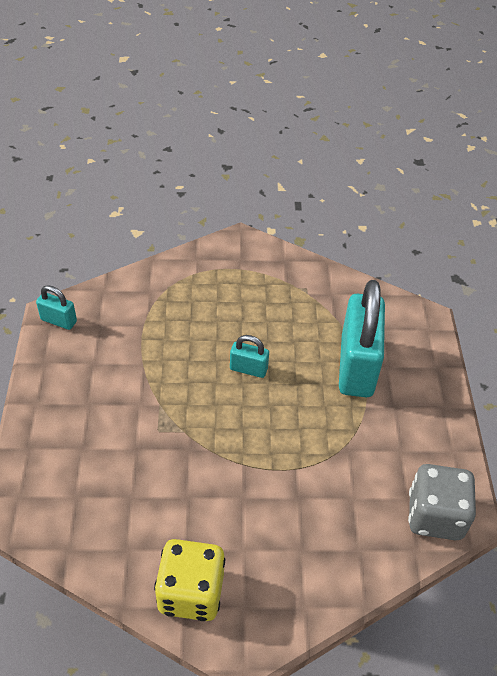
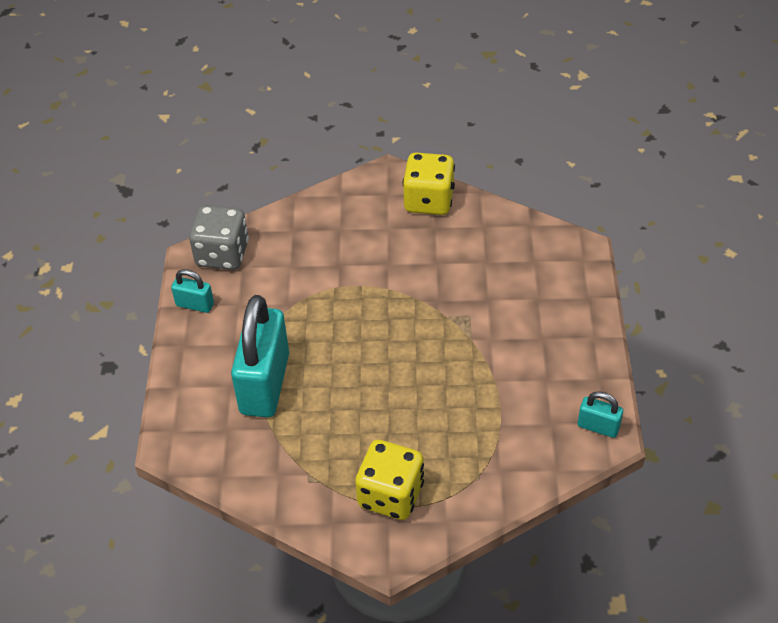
camera: 175 degrees left, 0 degrees up
(239, 276) = (390, 495): none -> yellow dice
(248, 369) = (381, 377): turquoise padlock -> turquoise padlock (195, 304)

